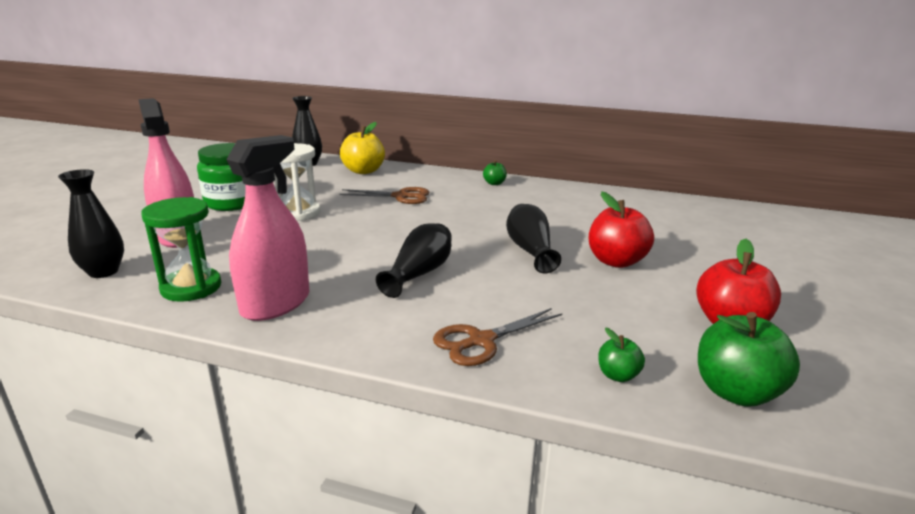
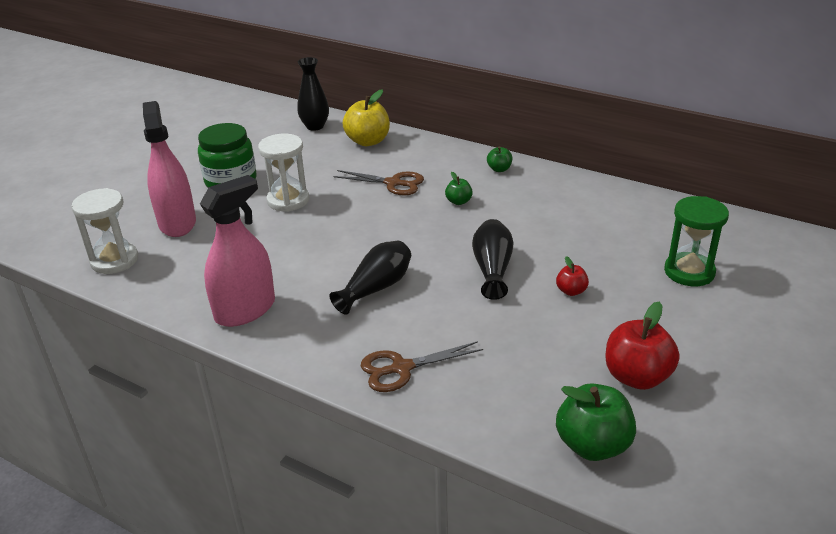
camera: 15 degrees right, 10 degrees up
(103, 272) = (114, 260): black vase -> white hourglass
(191, 287) = (181, 285): green hourglass -> green hourglass (689, 272)
(616, 261) = (571, 291): red apple -> red apple, size x0.51
(618, 375) = (500, 416): green apple -> green apple (458, 201)

